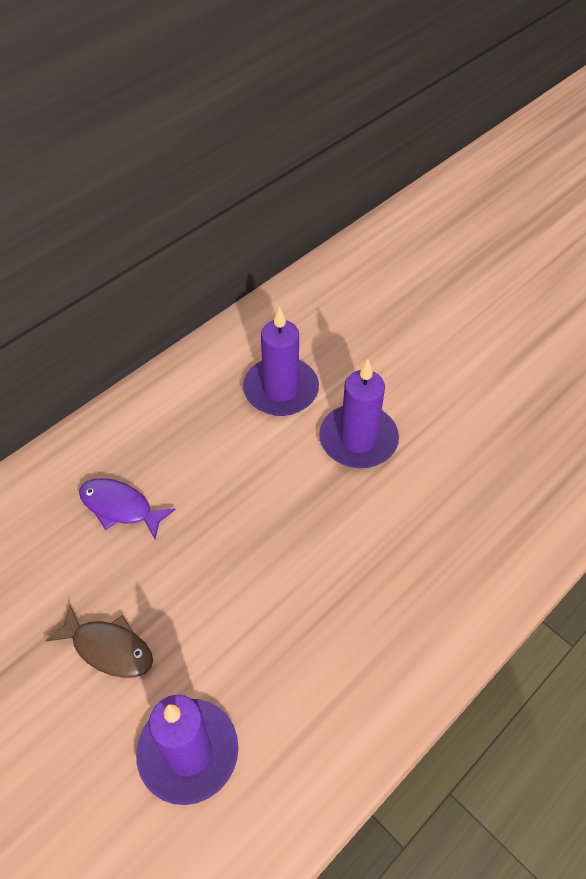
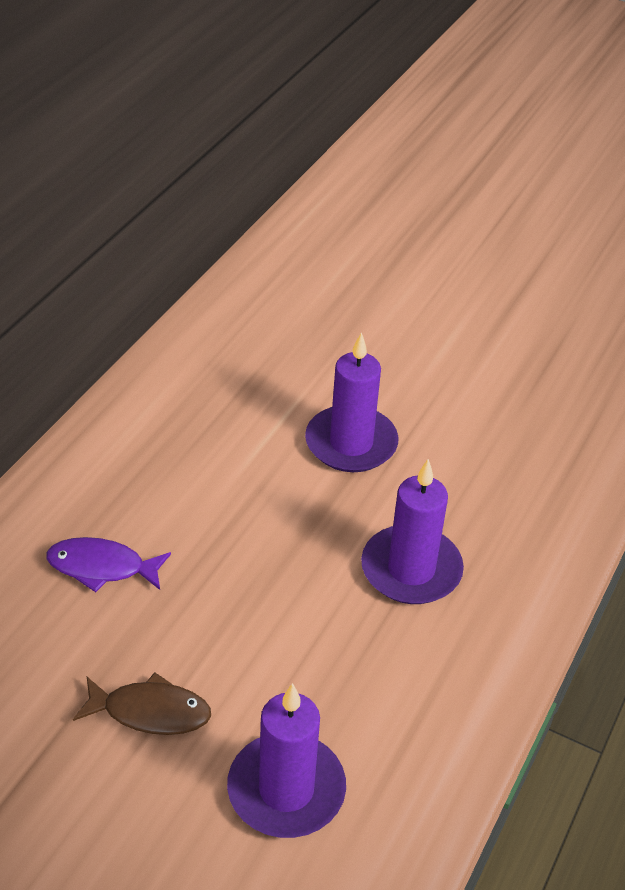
camera: 20 degrees left, 10 degrees down
(281, 390) = (242, 410): purple candle -> purple candle (411, 569)

